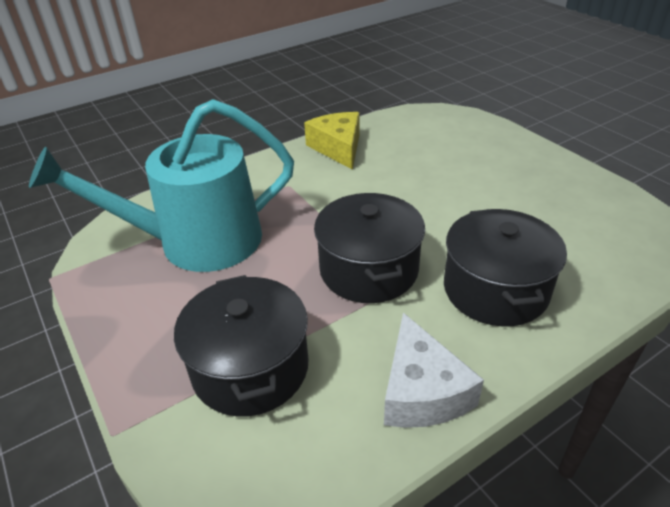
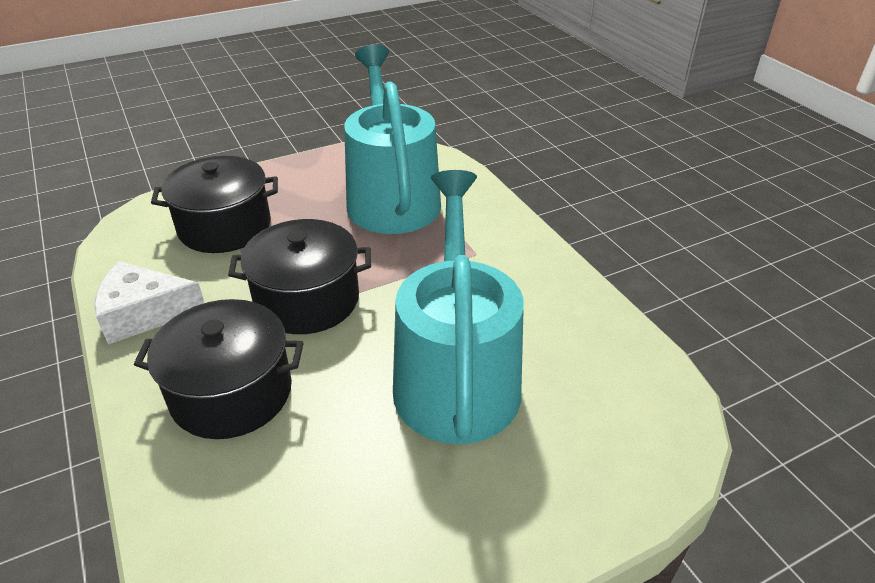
camera: 95 degrees right, 0 degrees up
(338, 148) = (560, 298): yellow cheese -> none
(429, 183) = (456, 376): none -> turquoise watering can

